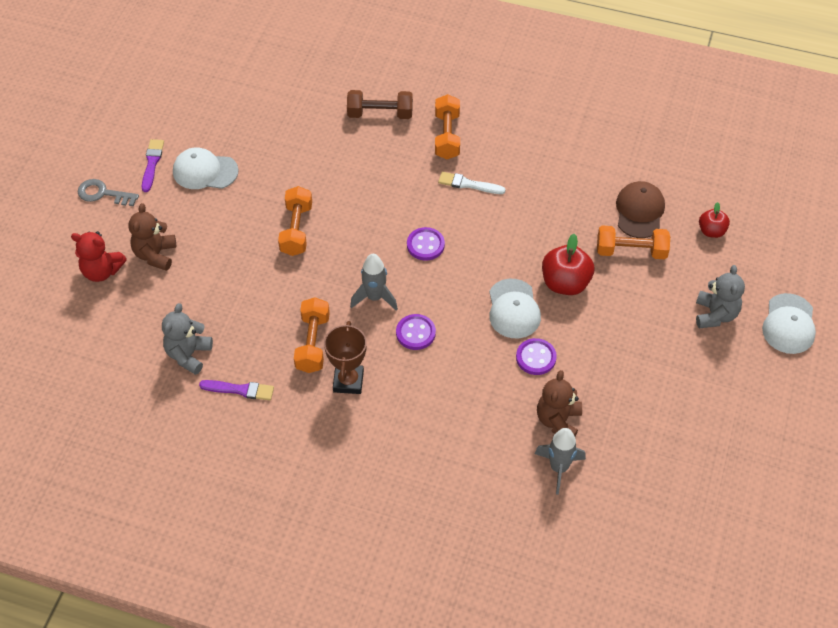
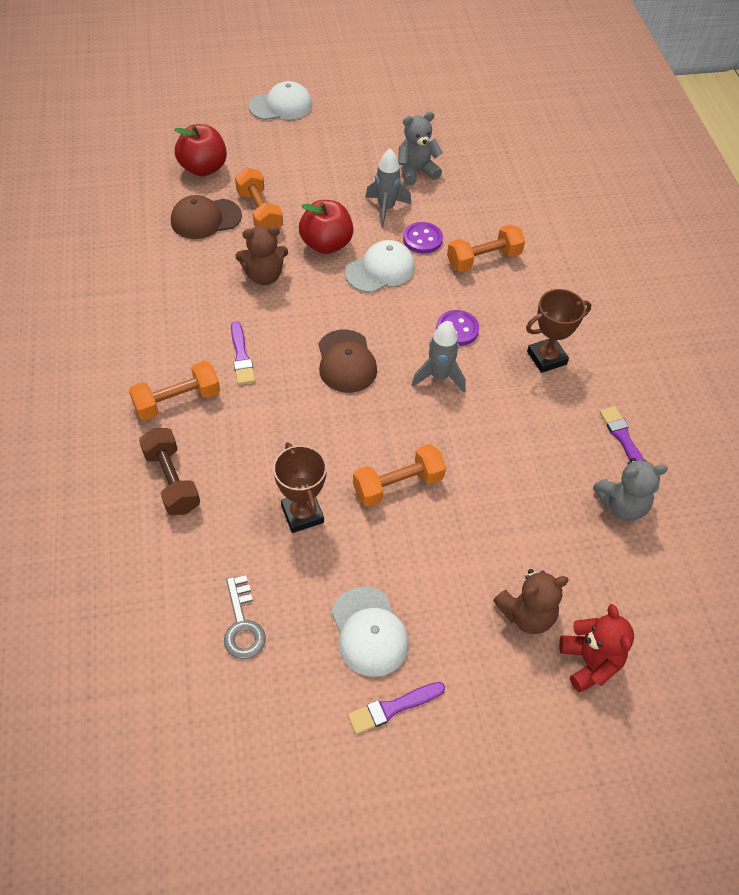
camera: 120 degrees left, 0 degrees up
(103, 194) = (479, 741): grey key -> grey key (242, 624)
(309, 170) = (302, 514): none -> brown trophy
(313, 343) = (528, 404): orange dumbbell -> orange dumbbell (483, 259)
(425, 245) = (346, 361): purple button -> brown cap
(468, 184) = (241, 356): white brush -> purple brush
(558, 421) = (474, 207): brown teddy bear -> brown teddy bear (264, 276)
(559, 468) = (517, 195): grey rocket -> grey rocket (386, 208)
(711, 231) = (203, 168): red apple -> red apple, size x1.69
(715, 314) = (299, 146): grey teddy bear -> grey teddy bear (416, 172)

